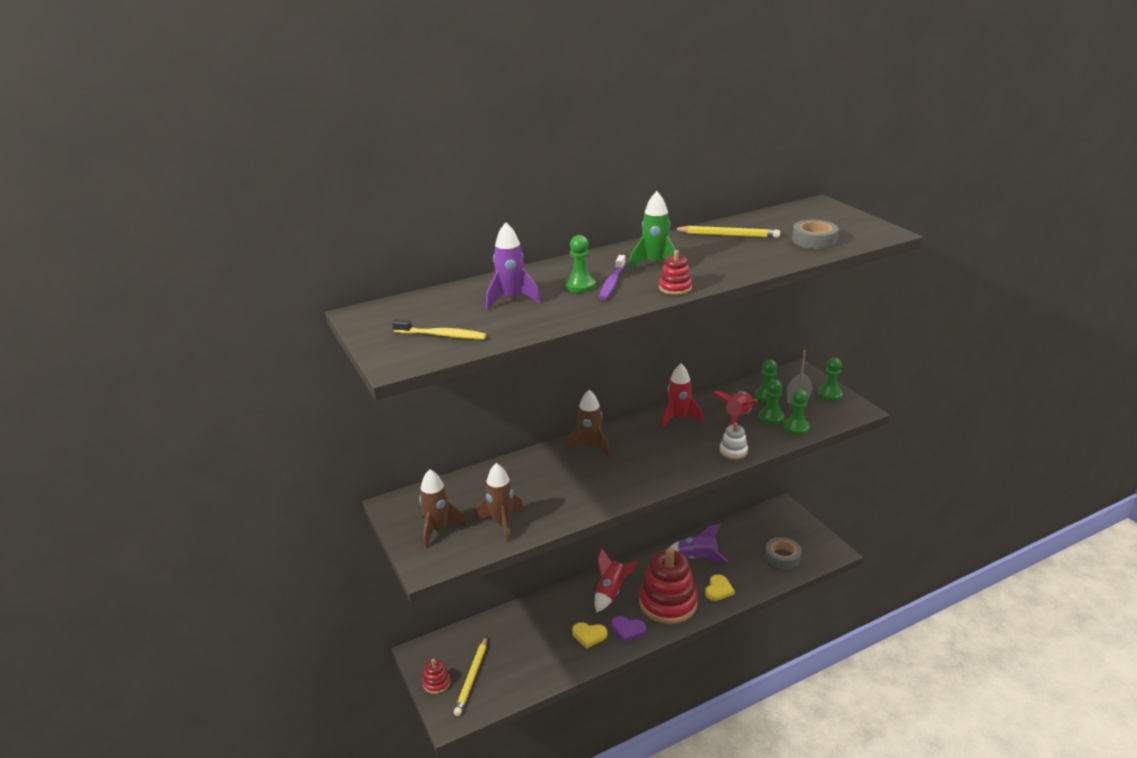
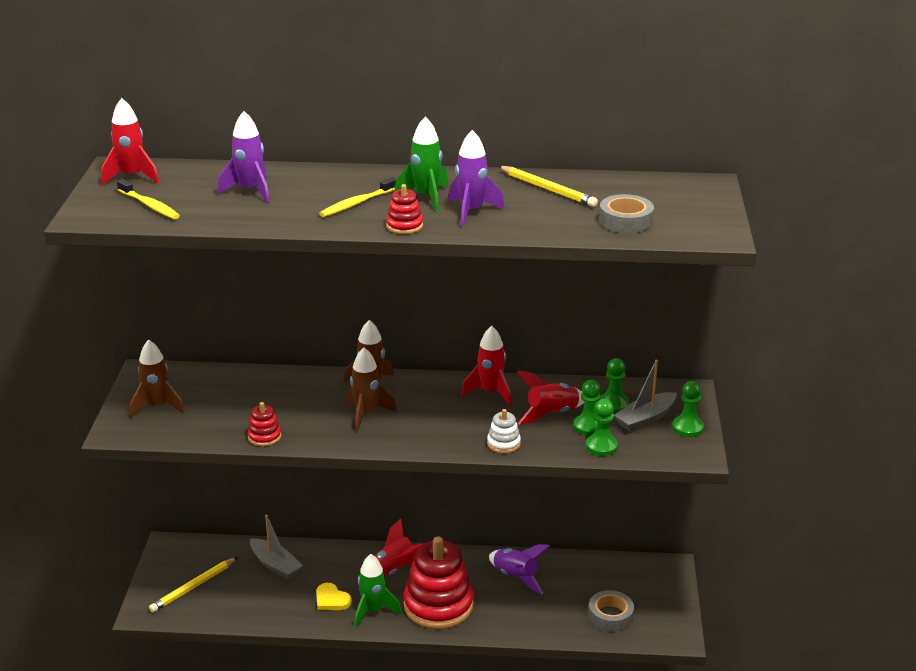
camera: 30 degrees right, 0 degrees up
(387, 318) = (132, 177): none -> red rocket
(436, 683) = (160, 577): red stacking toy -> red stacking toy (264, 437)
(501, 523) = (213, 422): brown rocket -> brown rocket (366, 415)
(520, 628) = (275, 565): none -> grey boat
(580, 285) = (326, 197): green pawn -> none
(612, 283) = (357, 203): purple toothbrush -> yellow toothbrush
(627, 629) = (373, 611): purple heart -> green rocket
(704, 264) = (471, 212): none -> purple rocket
(718, 589) = (504, 616): yellow heart -> none

